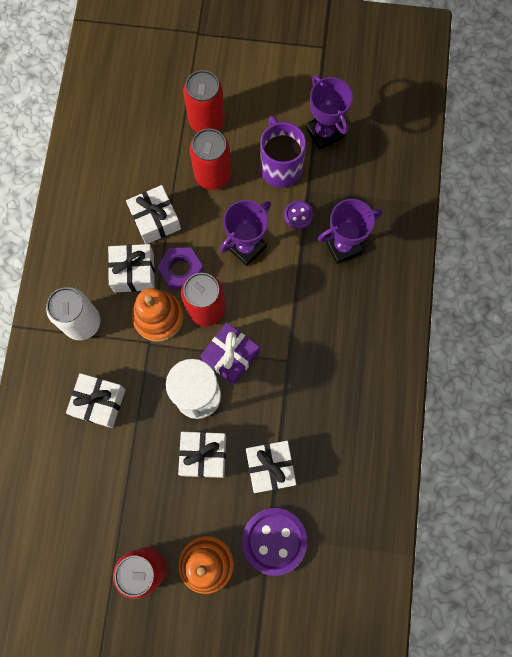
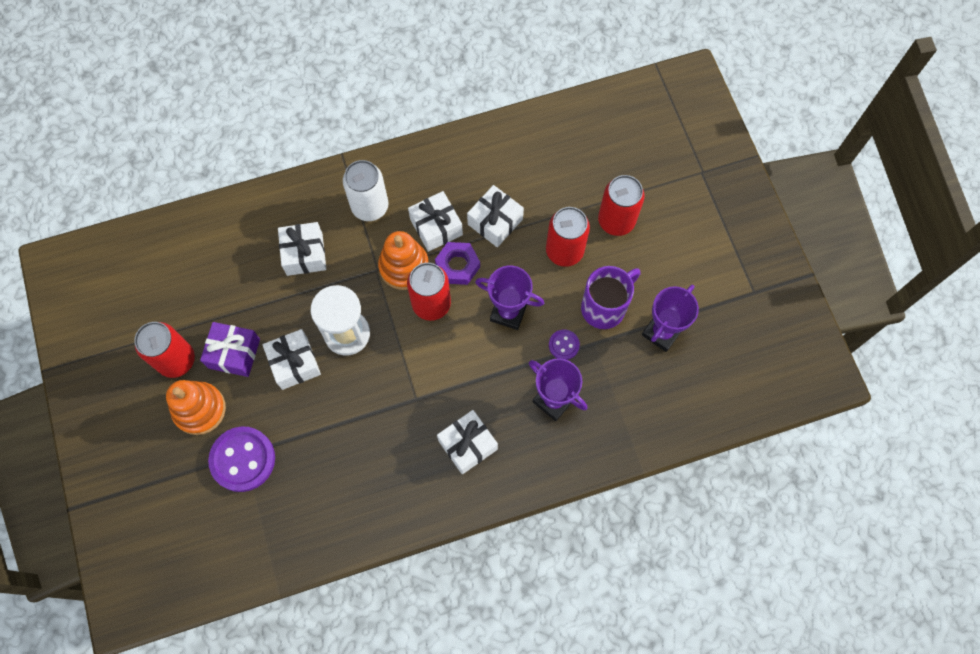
camera: 65 degrees right, 5 degrees down
(231, 356) = (396, 345): purple gift -> purple gift (234, 353)
(270, 467) = (308, 426): white gift -> white gift (467, 445)

